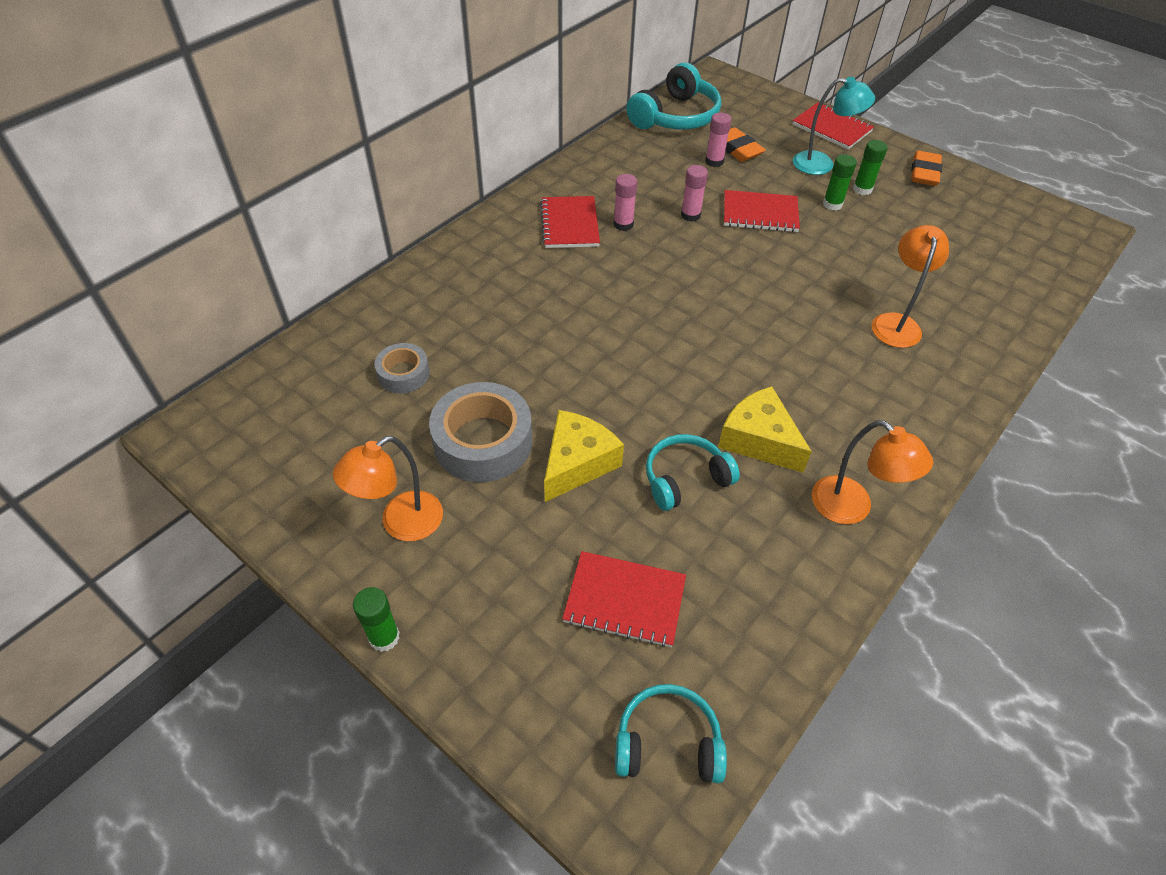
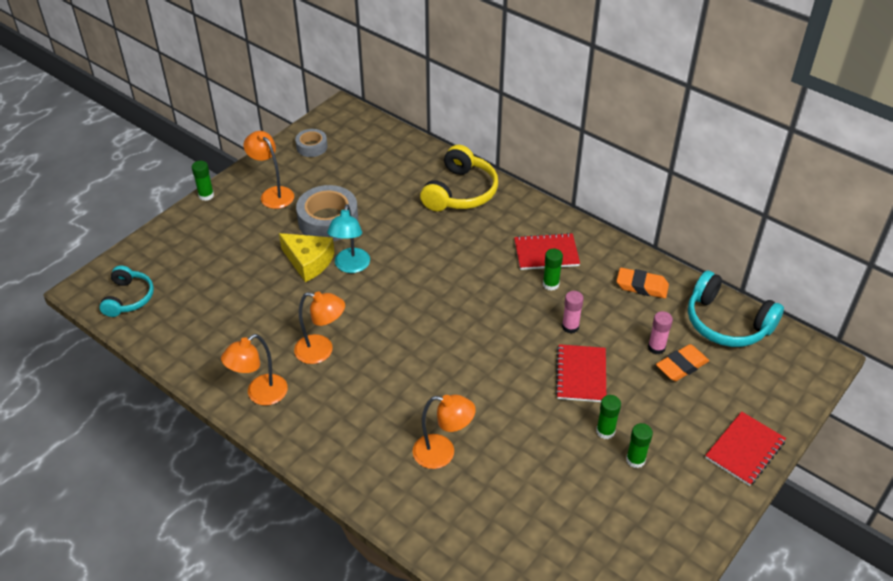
camera: 90 degrees right, 5 degrees down
(403, 374) = (384, 183): grey tape -> grey tape (312, 147)
(441, 293) = (460, 192): none -> yellow headphones
(623, 224) = (550, 284): pink glue stick -> green glue stick
(625, 600) = (211, 283): red notebook -> none
(685, 479) = (292, 312): turquoise headphones -> none
(758, 440) = (321, 351): yellow cheese -> orange lamp
(822, 164) = (672, 432): turquoise lamp -> turquoise lamp (351, 266)
(924, 173) = (678, 522): orange eraser -> orange eraser (642, 286)

